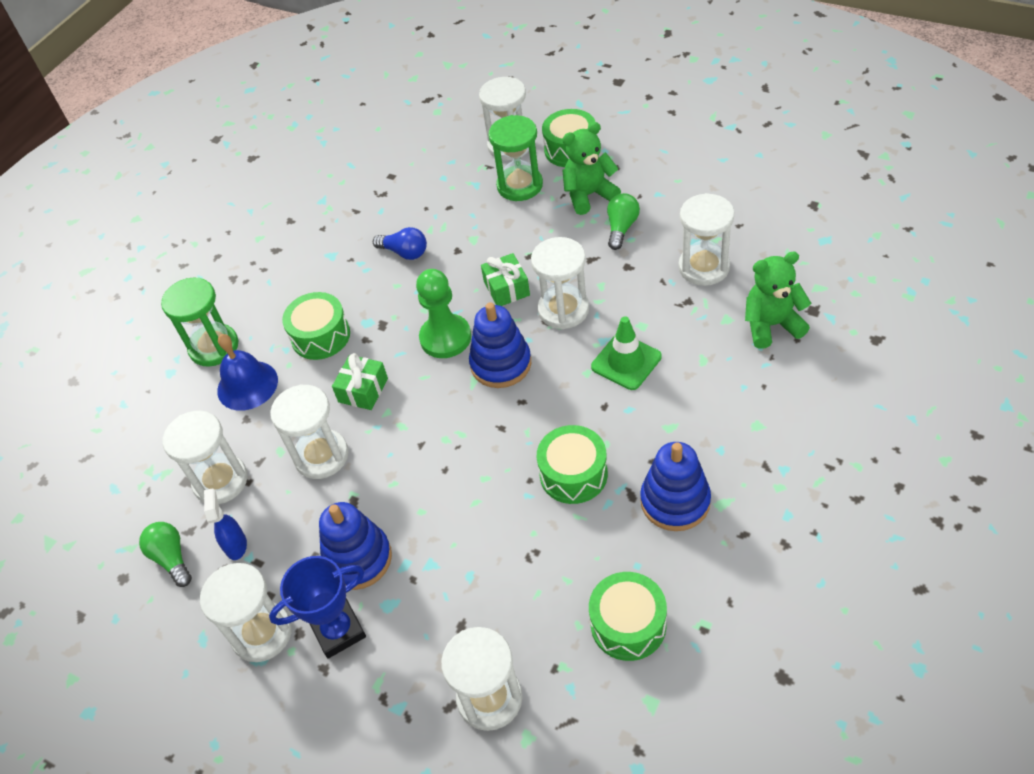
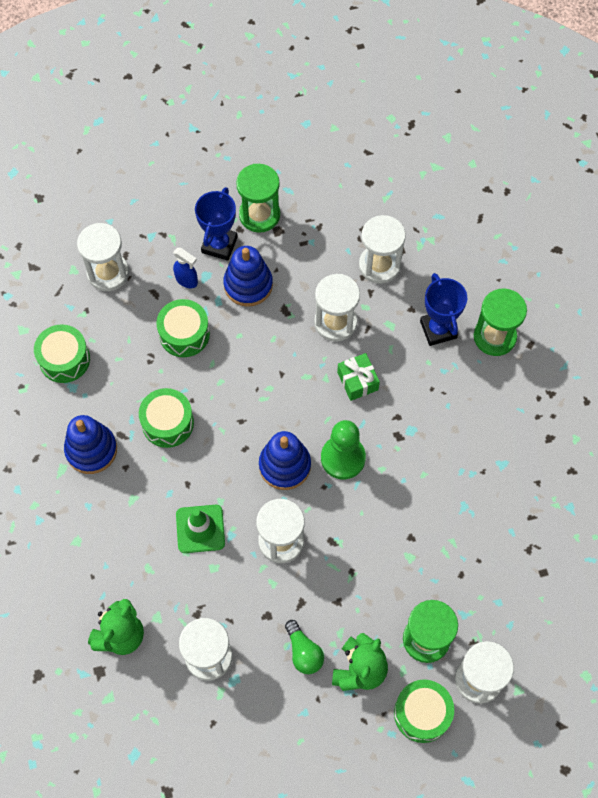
camera: 130 degrees right, 15 degrees up
(171, 558) = (354, 210): green light bulb -> none
(236, 545) = (326, 242): blue spray bottle -> blue spray bottle (187, 280)
(247, 385) = (438, 329): blue bell -> blue trophy
(262, 633) = (259, 215): white hourglass -> green hourglass
(320, 336) = (431, 397): green drum -> green drum (184, 334)
(404, 252) = (449, 506): blue light bulb -> none
(506, 288) = (339, 530): green gift -> none

